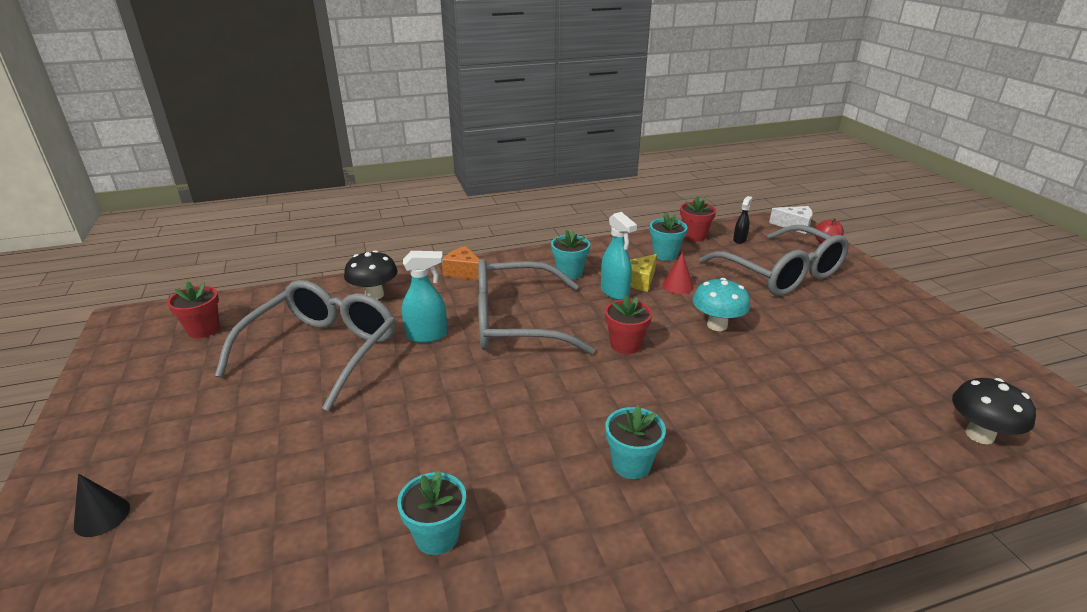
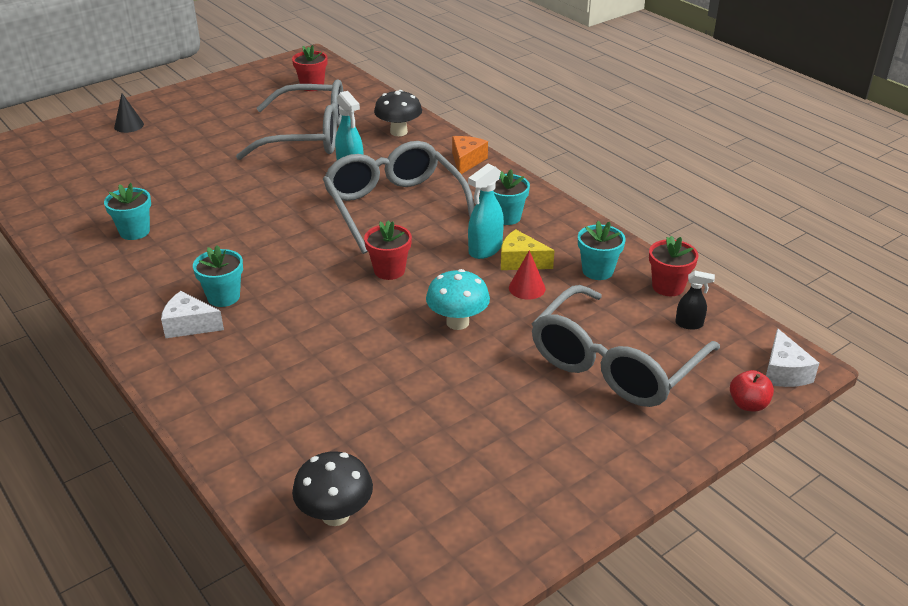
camera: 70 degrees right, 5 degrees up
(680, 501) = (189, 325): none -> white cheese

